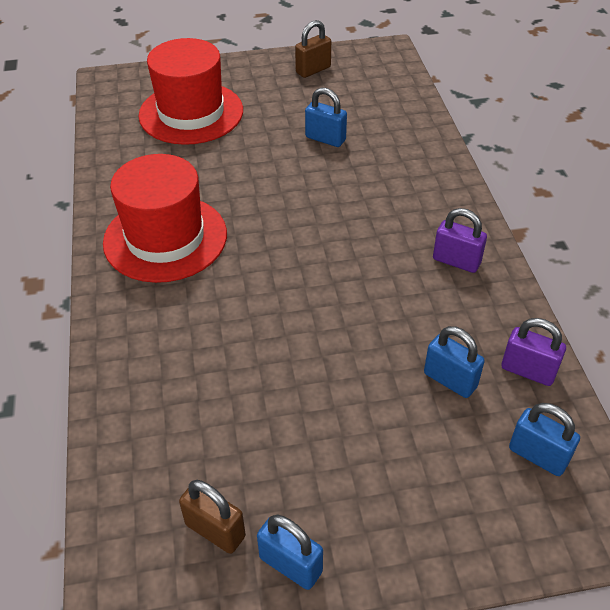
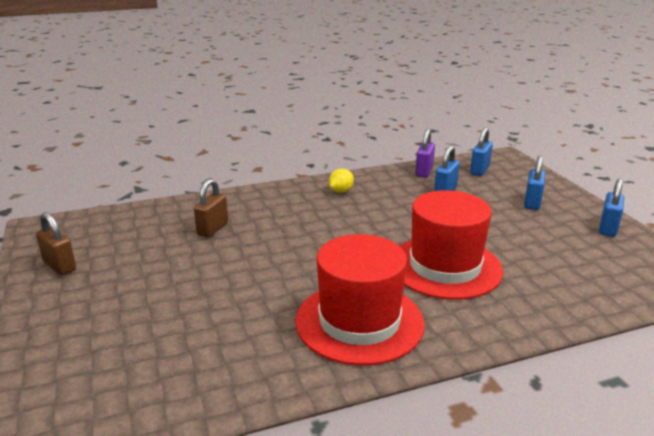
camera: 100 degrees left, 20 degrees down
(191, 113) = (129, 342): red hat -> red hat (445, 267)
(215, 530) = (614, 254): brown padlock -> brown padlock (212, 229)
(325, 139) = (192, 249): blue padlock -> blue padlock (532, 203)
(456, 261) = (341, 191): purple padlock -> yellow lemon

